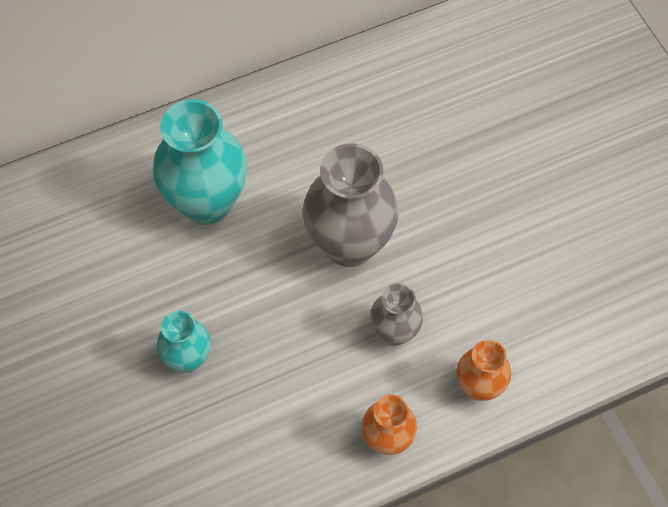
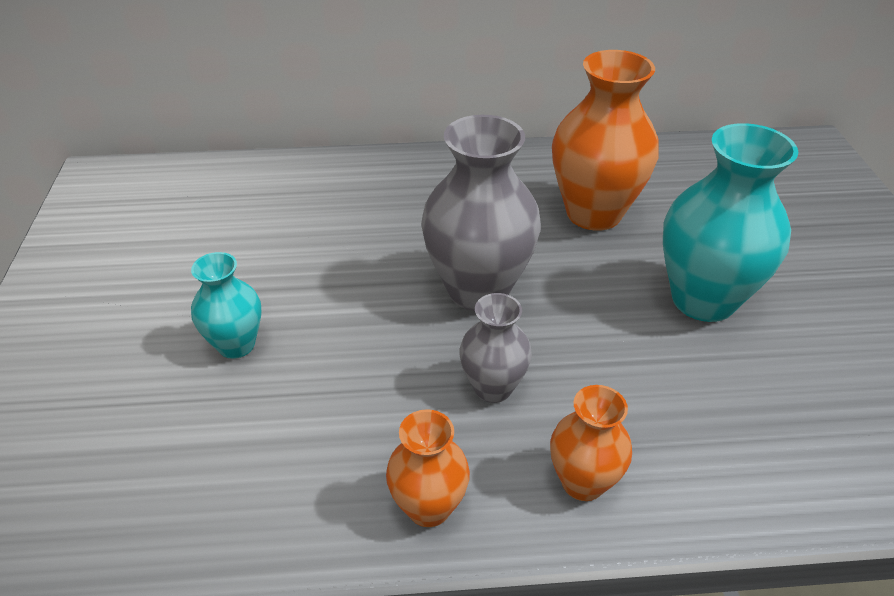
camera: 20 degrees right, 20 degrees down
(206, 202) = (344, 219): turquoise vase -> turquoise vase (703, 300)
(414, 129) = (593, 213): none -> orange vase

